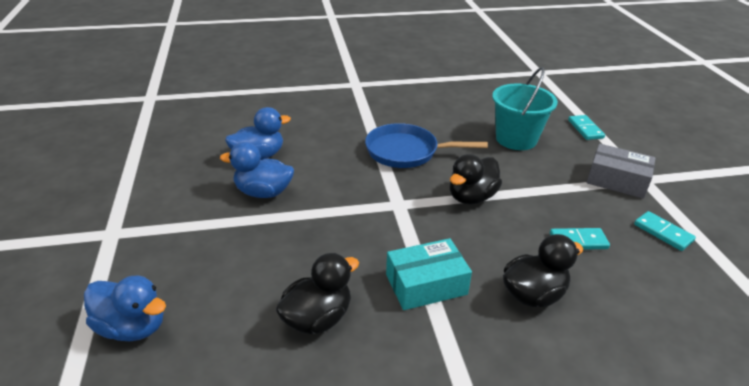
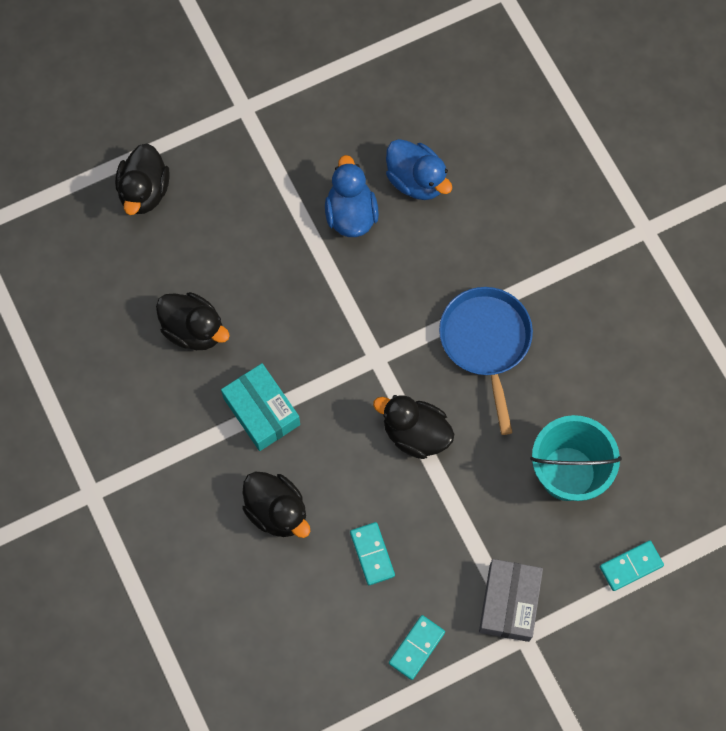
camera: 75 degrees right, 35 degrees up
(132, 327) = (144, 191): blue duck -> black duck

